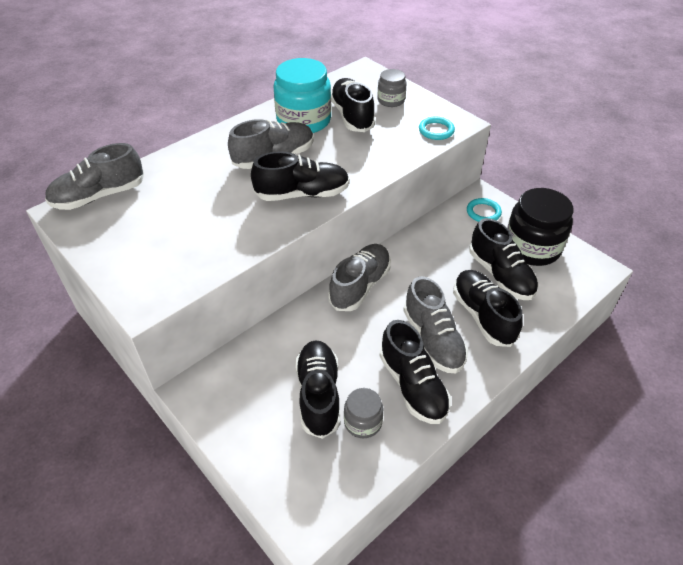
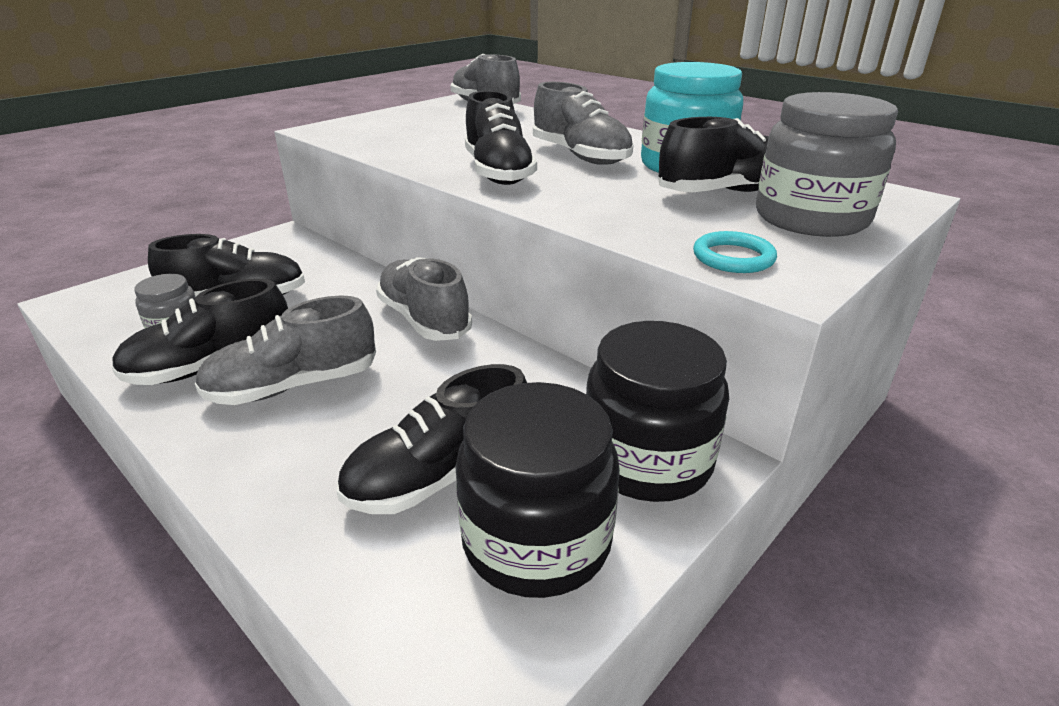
camera: 85 degrees right, 15 degrees down
(360, 285) = (424, 319): grey shoe -> grey shoe turned 150 degrees counterclockwise
(391, 100) = (811, 218): grey jar -> grey jar, size x1.89
(483, 212) = (647, 460): turquoise ring -> black jar
(483, 315) = (331, 445): black shoe -> none

